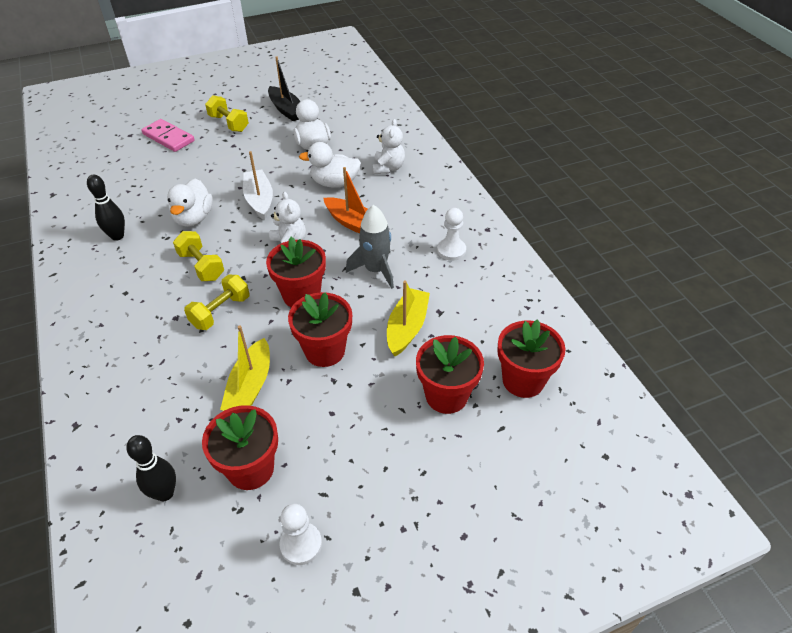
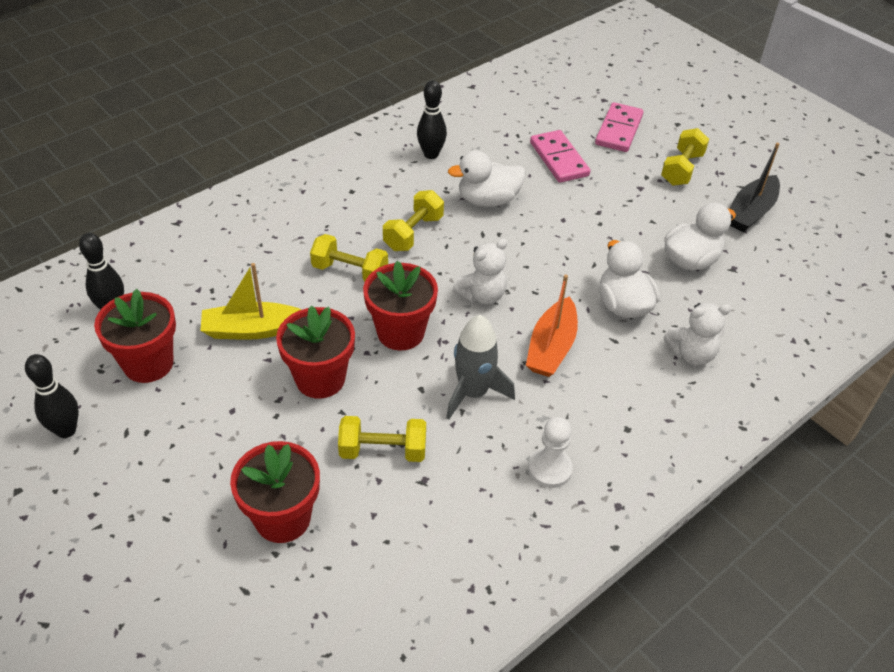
camera: 70 degrees right, 0 degrees up
(176, 172) = (559, 159): none -> pink domino
(259, 200) = (549, 244): white boat -> none
(301, 544) = (66, 430): white pawn -> black bowling pin
(407, 327) = (383, 451): yellow boat -> yellow dumbbell
(523, 380) = (330, 604): red flower pot -> none

